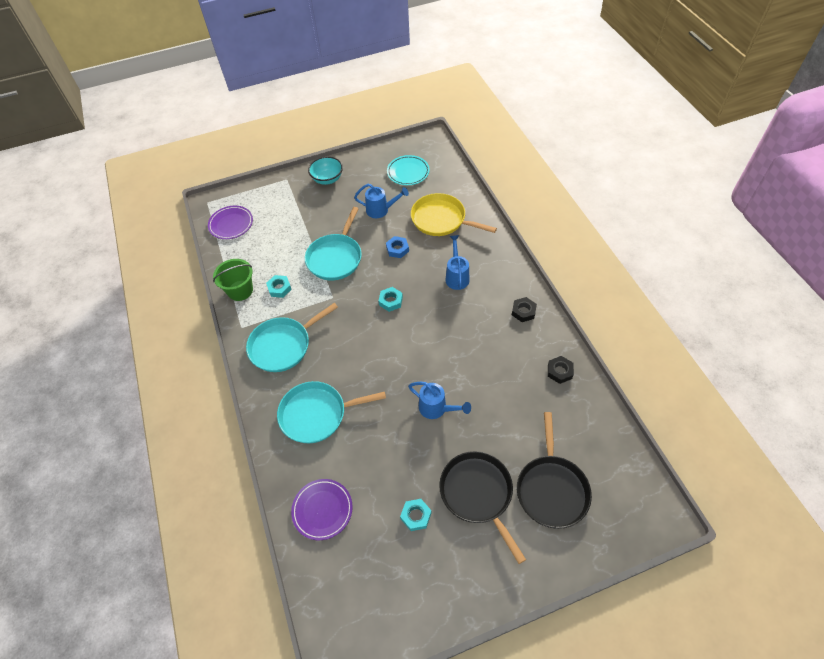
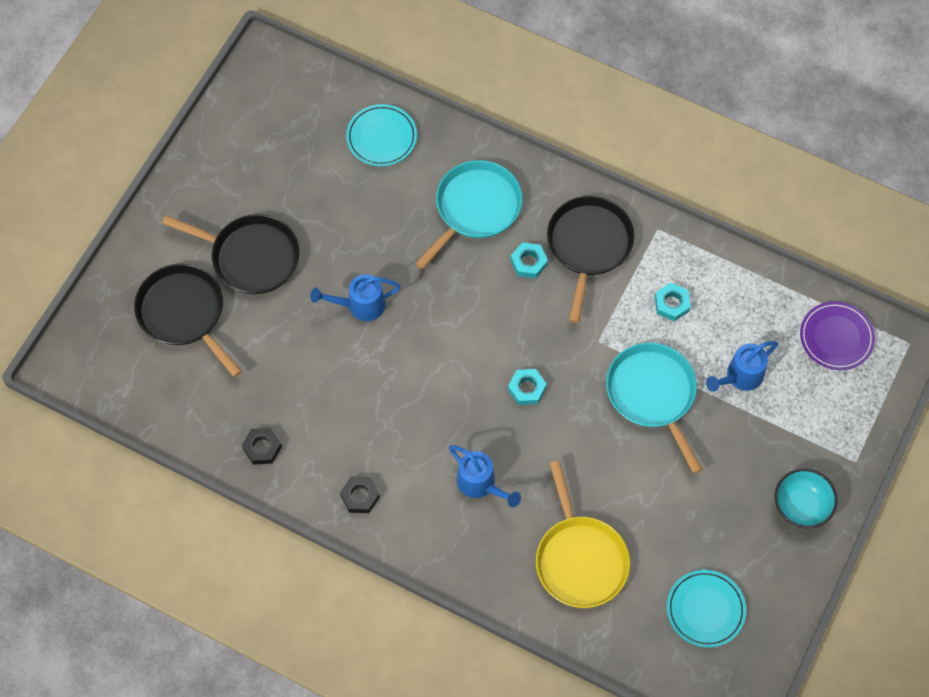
camera: 135 degrees right, 10 degrees up
(240, 290) = (712, 266): green bucket -> none
(283, 346) = (588, 245): turquoise pan -> black pan
(322, 510) = (381, 137): purple plate -> turquoise plate
(381, 210) = (674, 511): blue watering can -> blue watering can (740, 377)
(397, 249) = (590, 467): blue nut -> none
(416, 516) = (292, 196): turquoise nut -> turquoise nut (528, 262)
(441, 219) = (580, 559): yellow pan -> yellow pan turned 90 degrees clockwise

